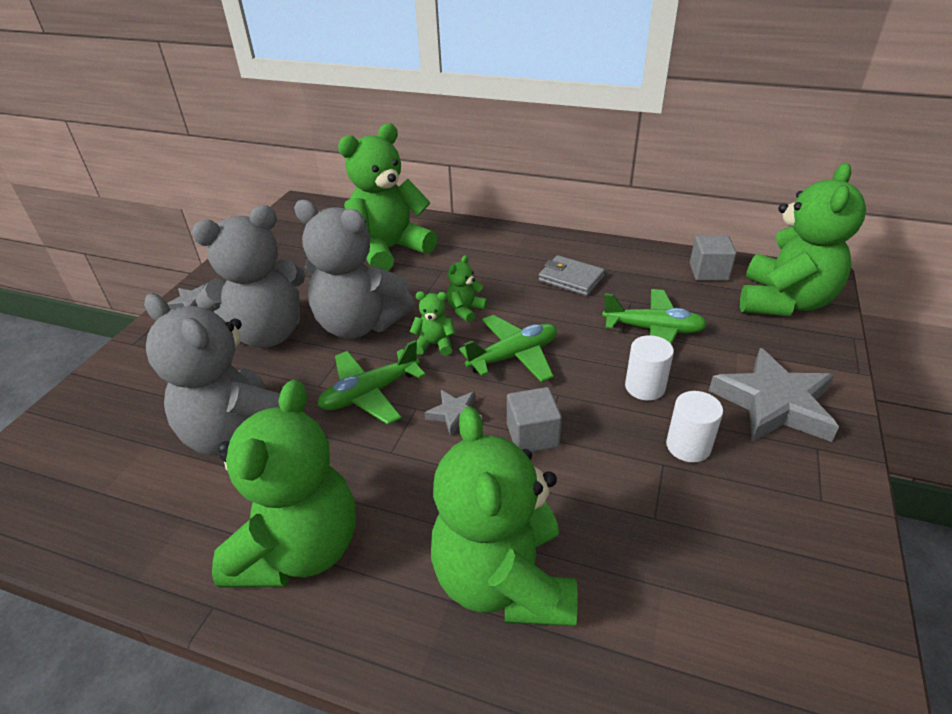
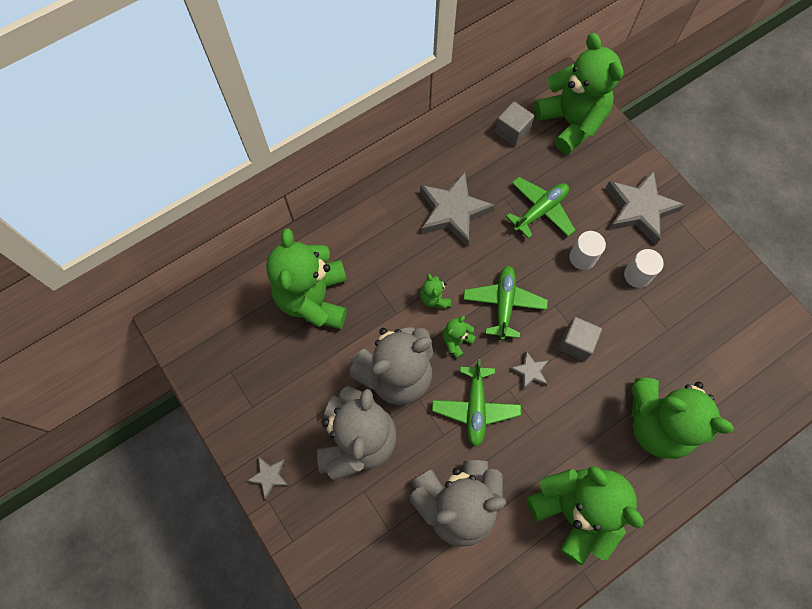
camera: 55 degrees left, 30 degrees up
(571, 279) = (453, 211): grey wallet -> grey star

